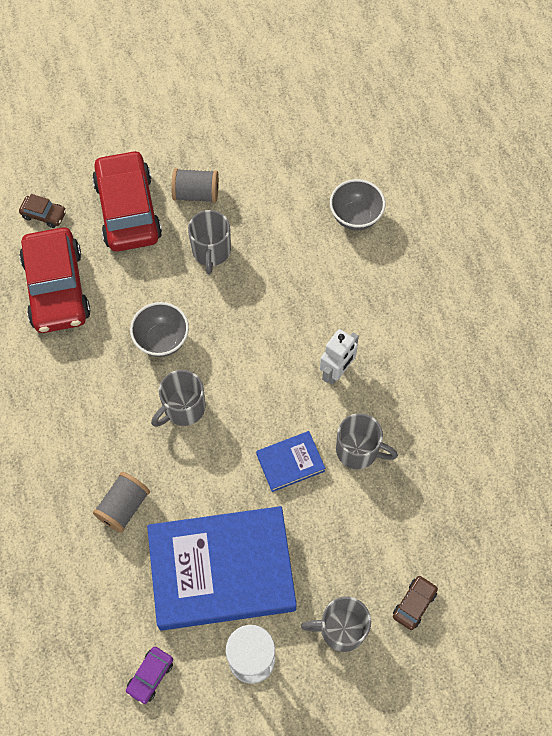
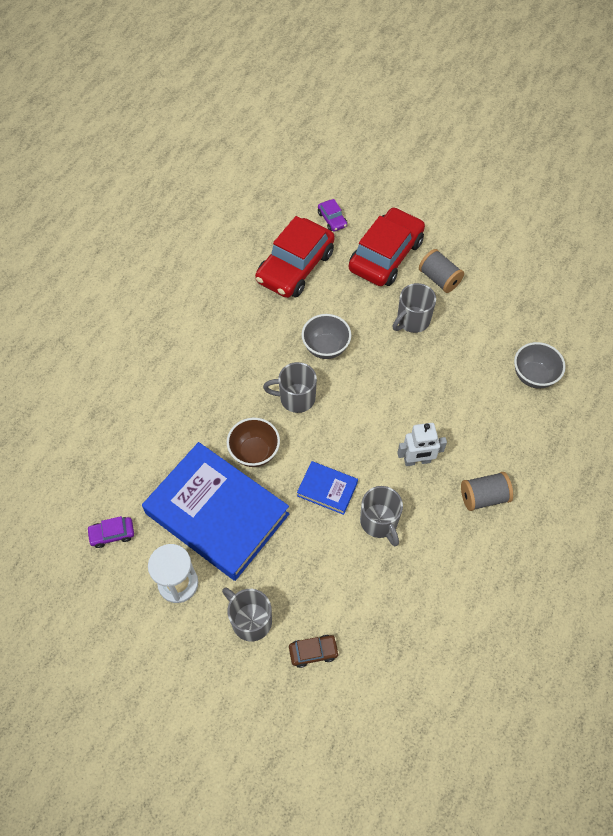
camera: 45 degrees right, 5 degrees down
(44, 214) = (332, 219): brown car -> purple car
(123, 507) = (201, 423): grey spool -> grey spool (483, 497)
(197, 488) = (254, 452): none -> brown bowl

